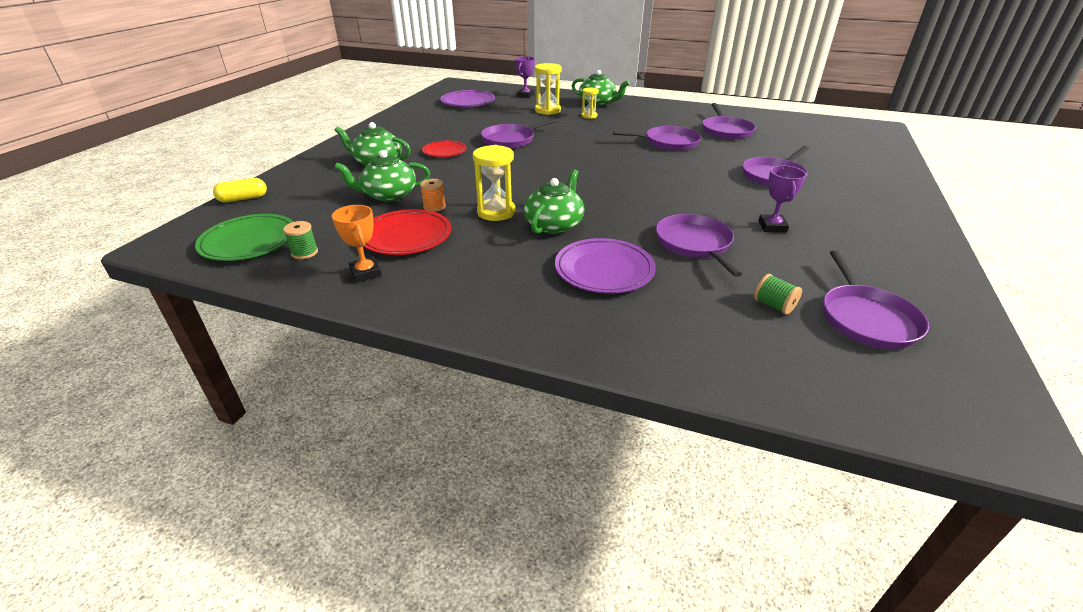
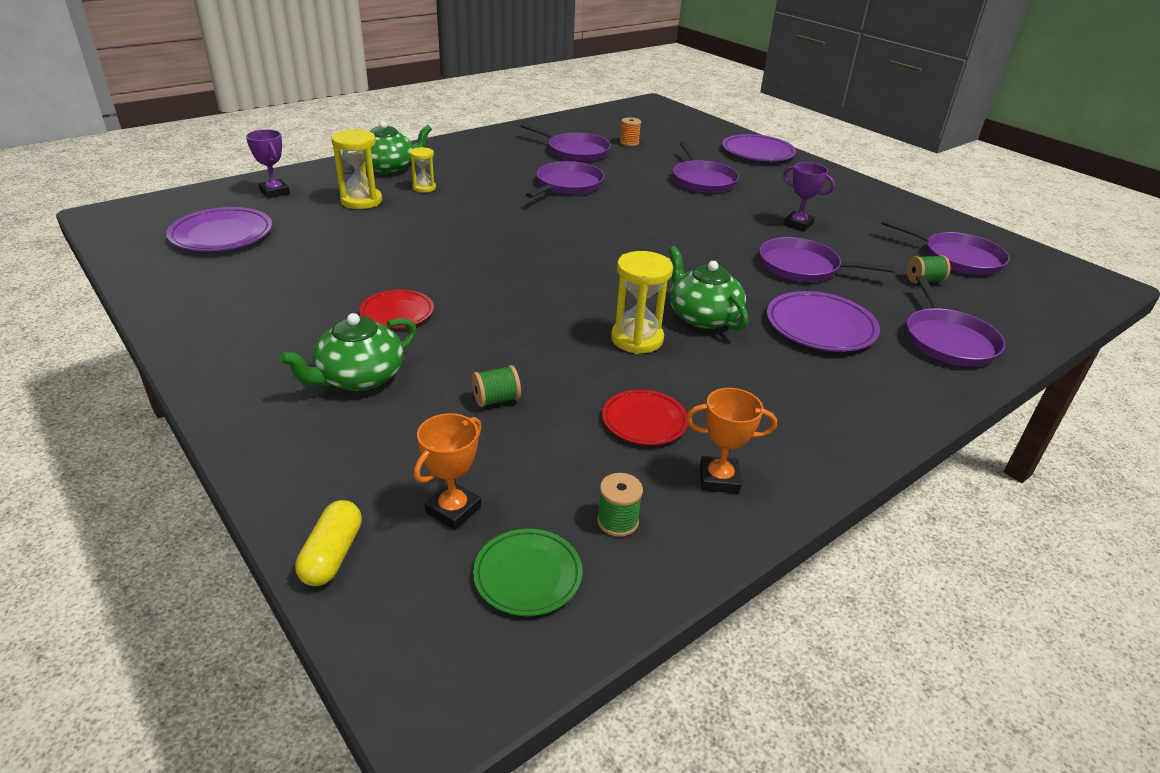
camera: 60 degrees left, 0 degrees up
(249, 242) = (527, 575): green plate -> green plate, size x0.65
(288, 212) = (453, 510): none -> orange trophy
(389, 195) = (496, 399): green teapot -> green spool
(406, 236) = (644, 421): red plate -> red plate, size x0.65
(434, 207) = (576, 375): orange spool -> orange spool (629, 143)
(511, 140) = (426, 257): purple pan -> purple pan (947, 340)
(884, 181) = (757, 152): none -> purple plate

